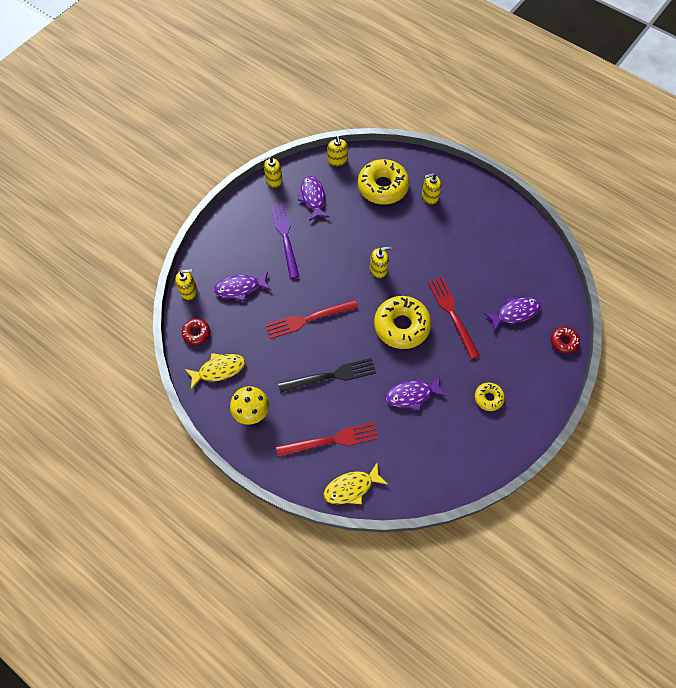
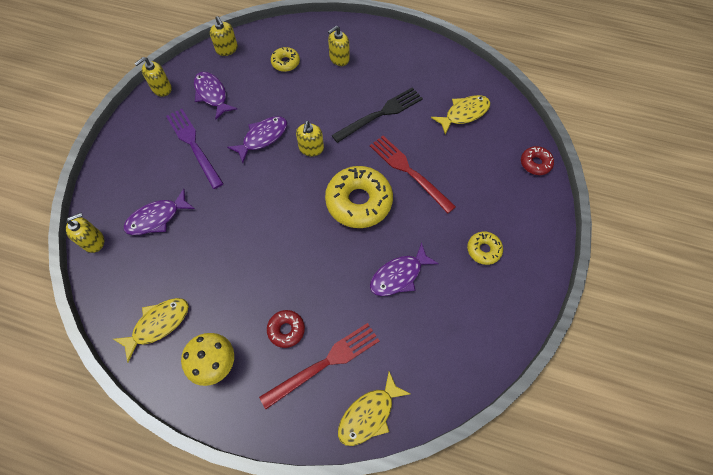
camera: 20 degrees left, 0 degrees up
(196, 333) = (117, 289): red donut -> red donut (286, 330)
(308, 319) = (249, 228): red fork -> none
(331, 376) = (298, 285): black fork -> black fork (381, 114)
(378, 269) = (311, 148): yellow soap dispenser -> yellow soap dispenser turned 135 degrees clockwise
(382, 187) = (285, 63): yellow donut -> yellow donut, size x0.50
(515, 313) = (473, 149): purple fish -> purple fish (262, 137)
(519, 279) = (464, 114): none -> yellow fish

